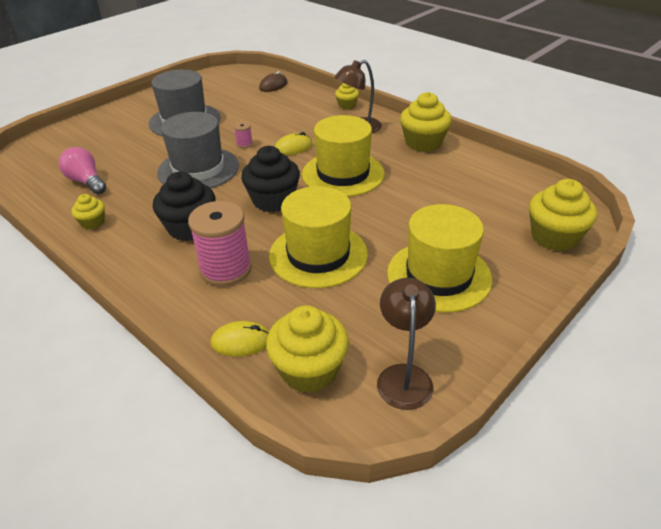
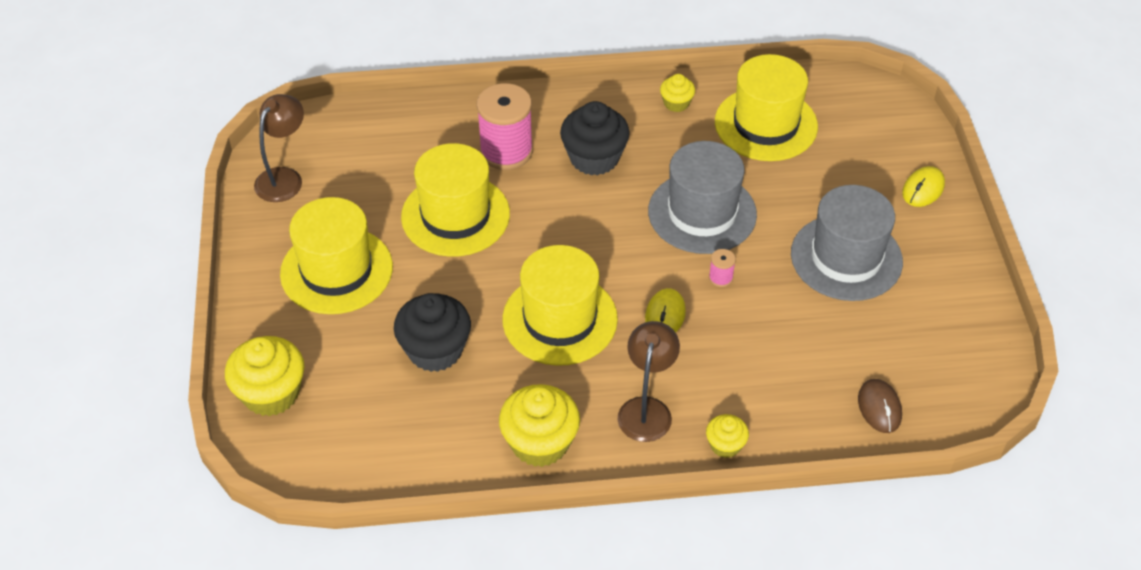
camera: 130 degrees right, 10 degrees up
(86, 182) = (766, 124): pink light bulb -> yellow hat
(241, 341) = (416, 120): yellow mouse -> yellow mouse (923, 189)
(273, 200) = (574, 235): black cupcake -> black cupcake (435, 350)
(309, 370) = (349, 138): yellow cupcake -> none
(403, 376) = (284, 178): brown lamp -> brown lamp turned 105 degrees counterclockwise

